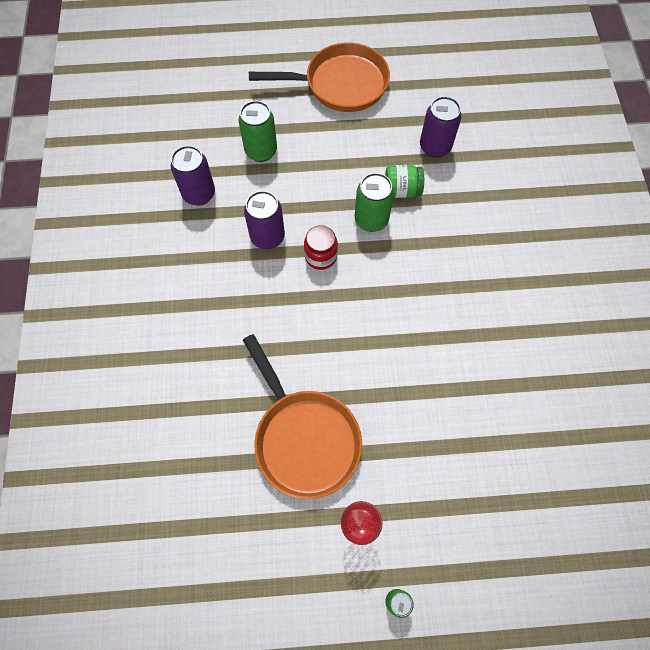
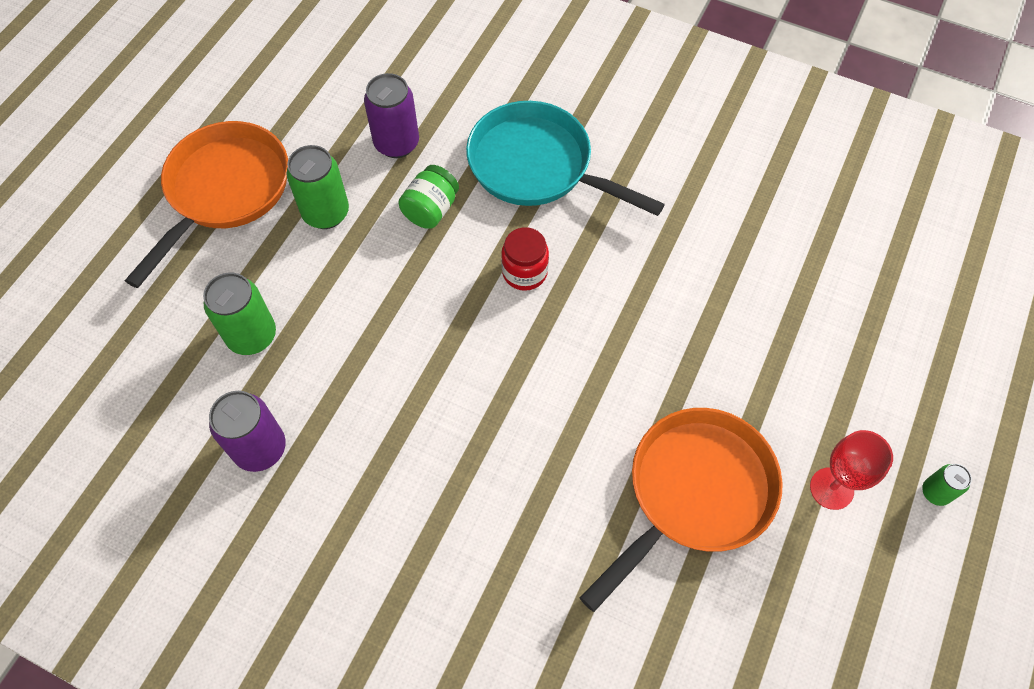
camera: 60 degrees left, 5 degrees down
(267, 237) = (389, 394): purple can -> none
(304, 438) = (694, 493): orange pan -> orange pan turned 45 degrees counterclockwise
(320, 256) = (460, 346): red jar -> red jar (524, 272)
(371, 220) = (448, 263): green can -> green can (326, 213)
(476, 230) = (537, 166): none -> turquoise pan

